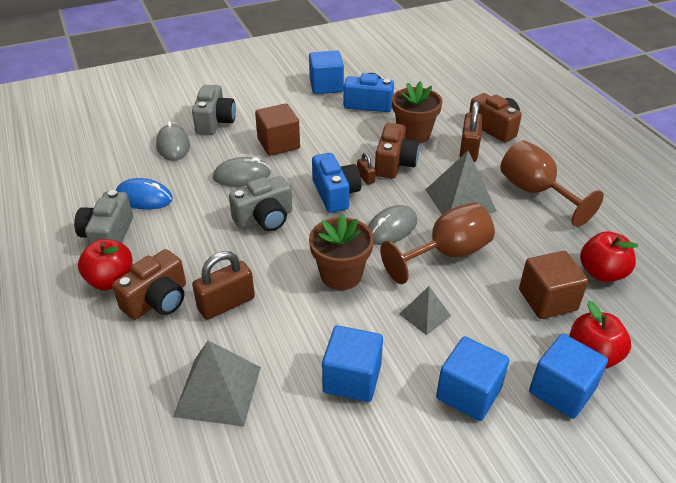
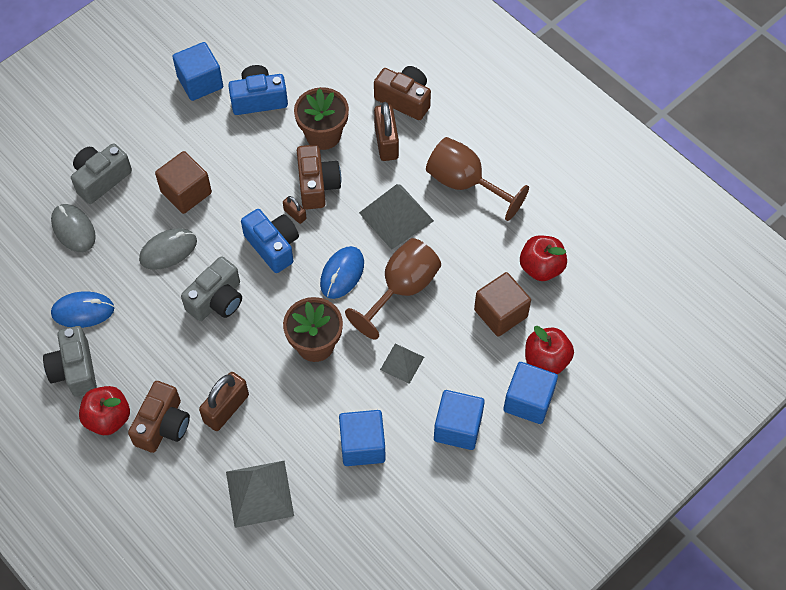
camera: 20 degrees left, 20 degrees up
(215, 122) = (101, 179): grey camera -> grey camera turned 120 degrees counterclockwise
(391, 228) = (342, 273): grey mouse -> blue mouse

